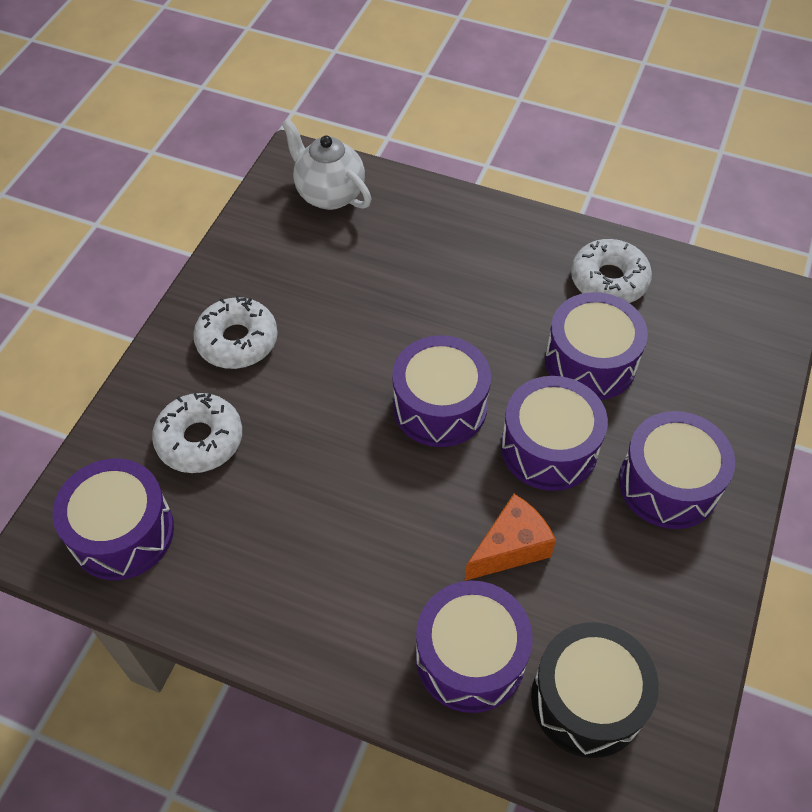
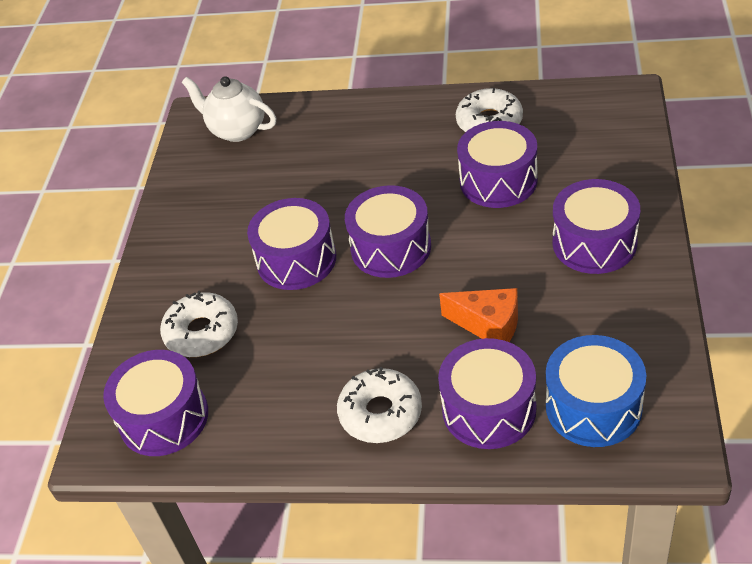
camera: 10 degrees left, 10 degrees down
(237, 341) = (204, 254): white donut -> white donut (380, 413)
(510, 548) = (489, 325): orange cheese -> orange cheese turned 75 degrees clockwise
(549, 447) = (490, 248): purple drum -> purple drum (296, 260)
(587, 699) = (593, 407): black drum -> blue drum

